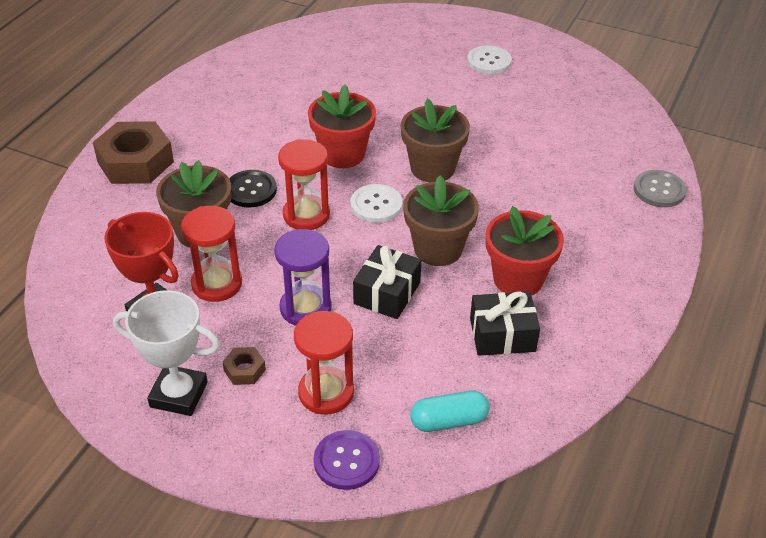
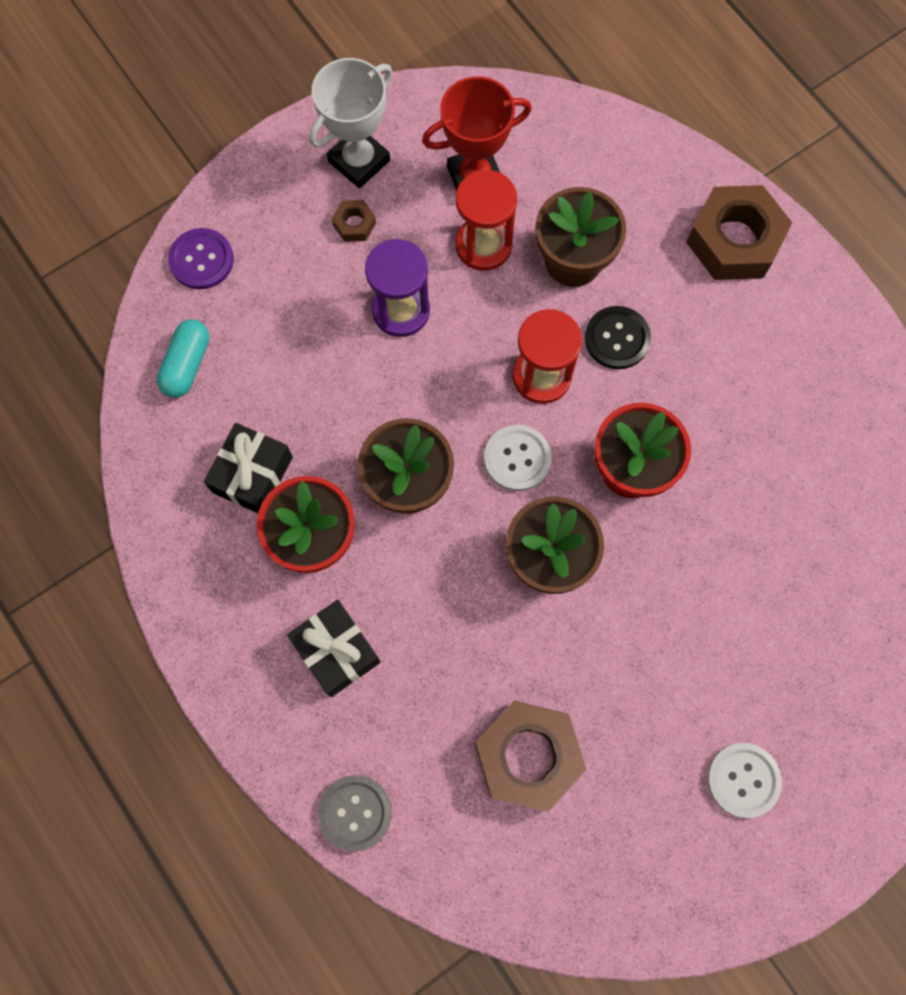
camera: 120 degrees right, 30 degrees up
(326, 393) = (285, 279): red hourglass -> none
(387, 293) = (375, 397): black gift -> black gift (336, 651)
(555, 136) = (528, 756): none -> brown nut

